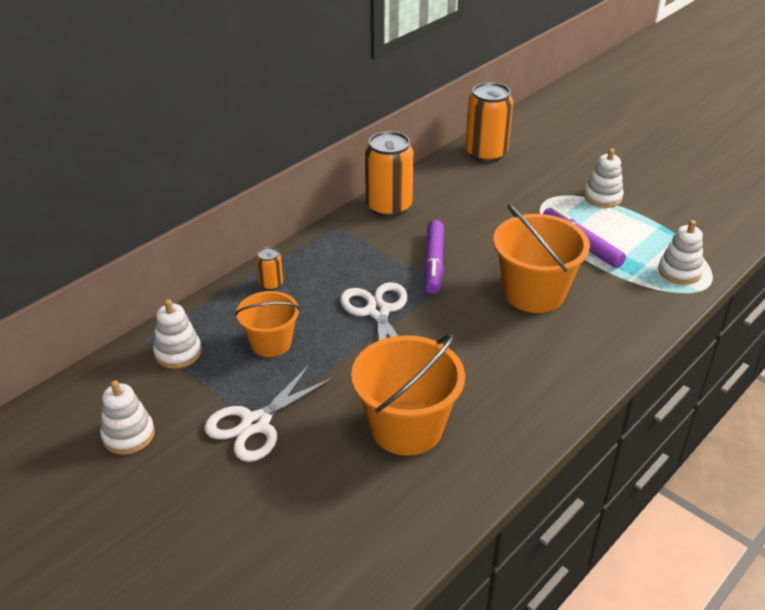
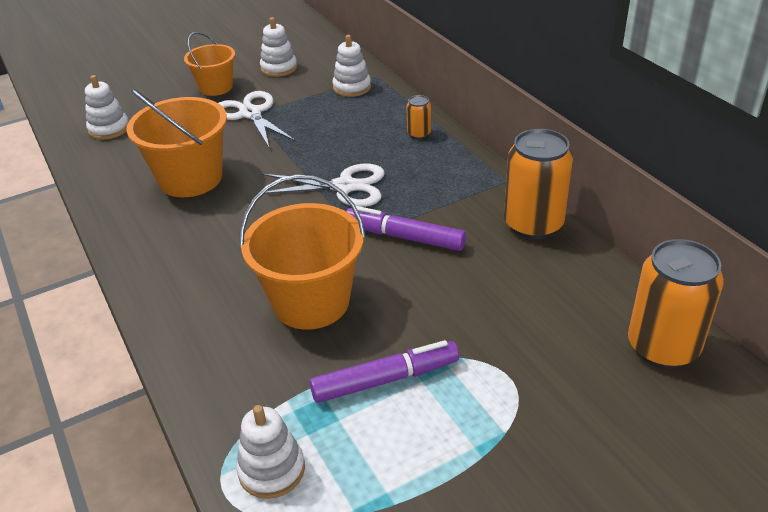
camera: 110 degrees right, 0 degrees up
(271, 343) = (337, 127): orange bucket -> orange bucket (216, 87)
(602, 197) = (497, 453): white stacking toy -> white stacking toy (109, 129)

